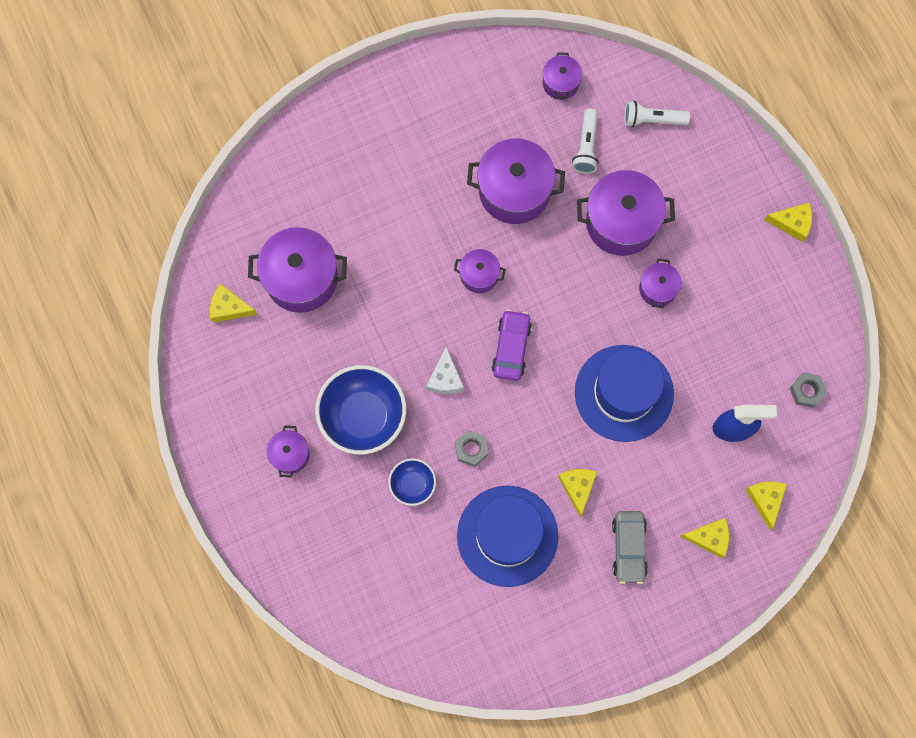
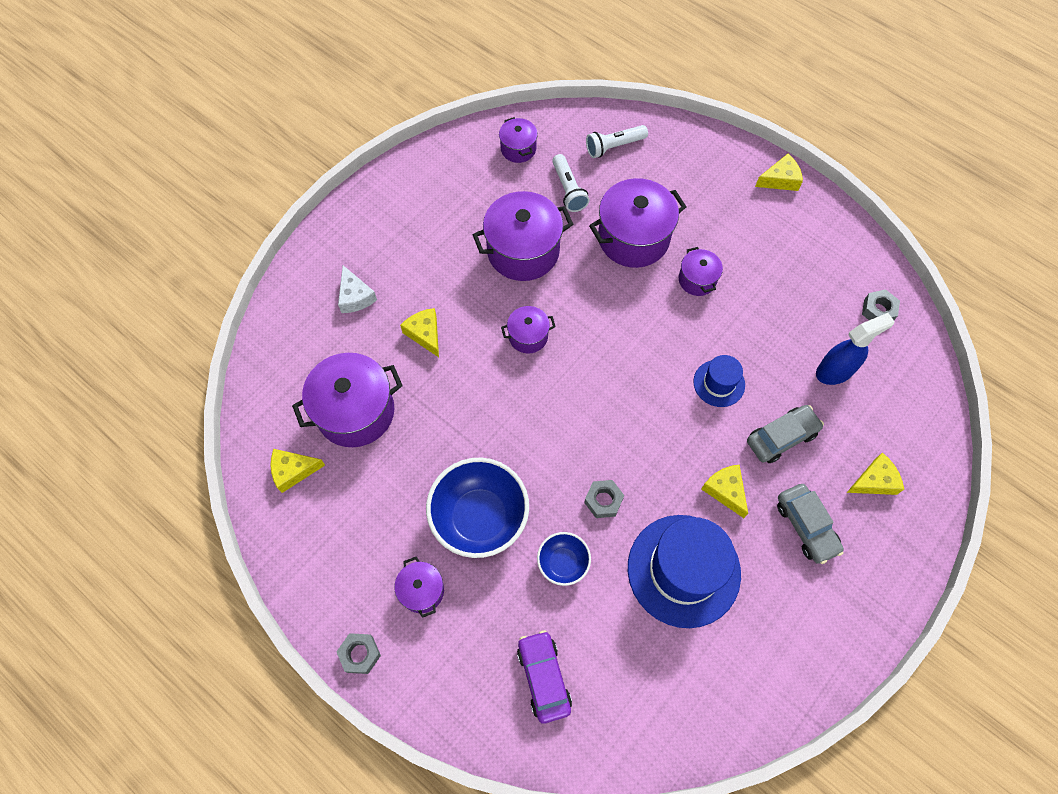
camera: 25 degrees left, 10 degrees down
(221, 482) = (360, 654): none -> grey nut
(445, 378) = (543, 444): white cheese -> white cheese (355, 296)
(511, 348) = (592, 388): purple car -> purple car (544, 677)
(624, 393) = (719, 383): blue hat -> blue hat, size x0.50
(651, 465) = (781, 437): none -> grey car
(765, 500) = (903, 422): yellow cheese -> yellow cheese (425, 334)

